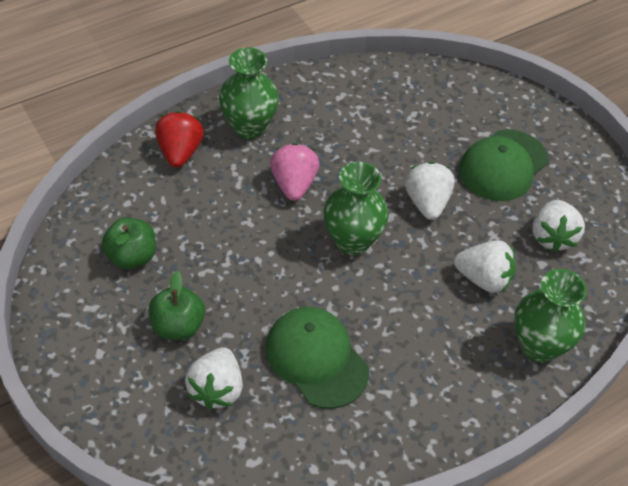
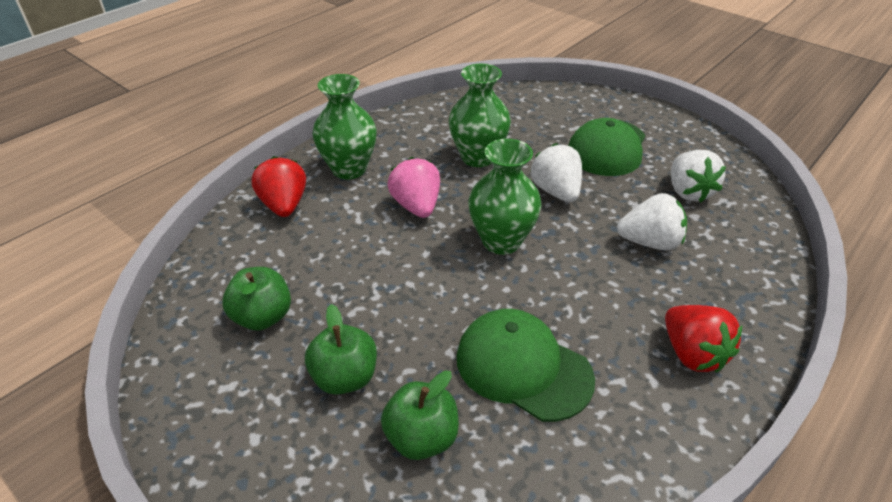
camera: 15 degrees left, 10 degrees down
(217, 389) = (421, 438): white strawberry -> green apple
(458, 388) = (692, 354): none -> red strawberry
(538, 346) = (742, 289): green vase -> green vase (478, 157)

